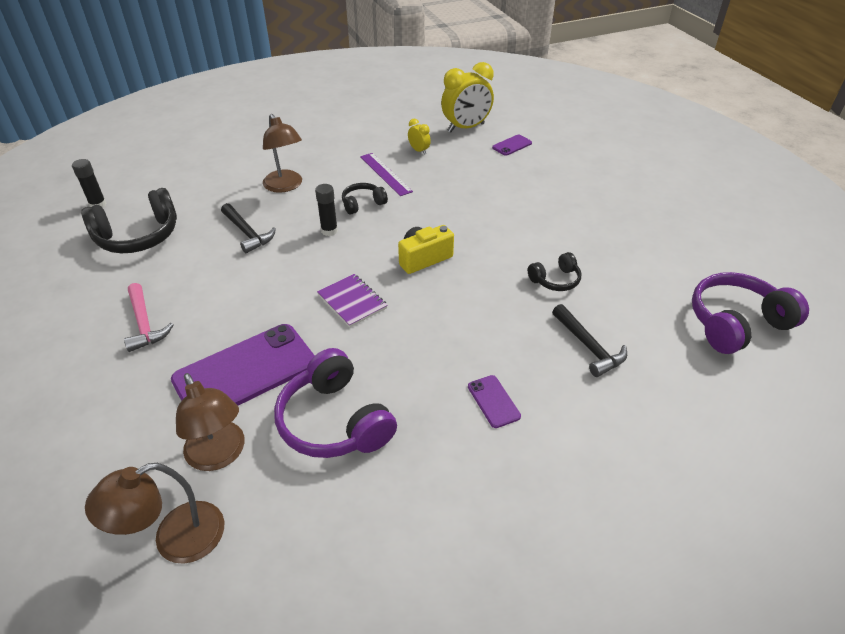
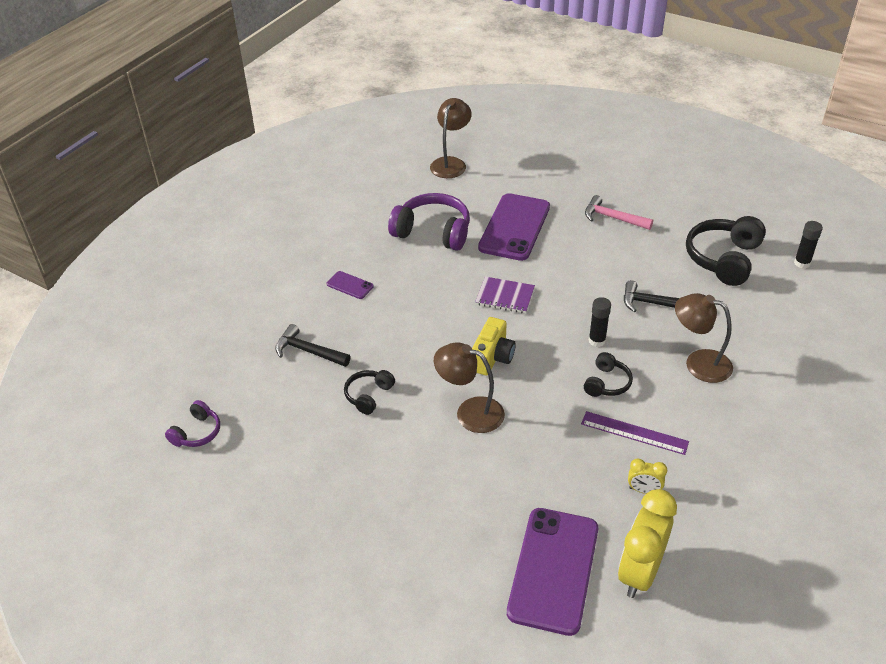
camera: 145 degrees right, 0 degrees up
(219, 455) = (473, 193): brown lamp -> brown lamp (470, 412)
(512, 145) = (553, 570): purple phone -> purple phone, size x2.28
(736, 323) = (197, 432): purple headphones -> purple headphones, size x0.53

